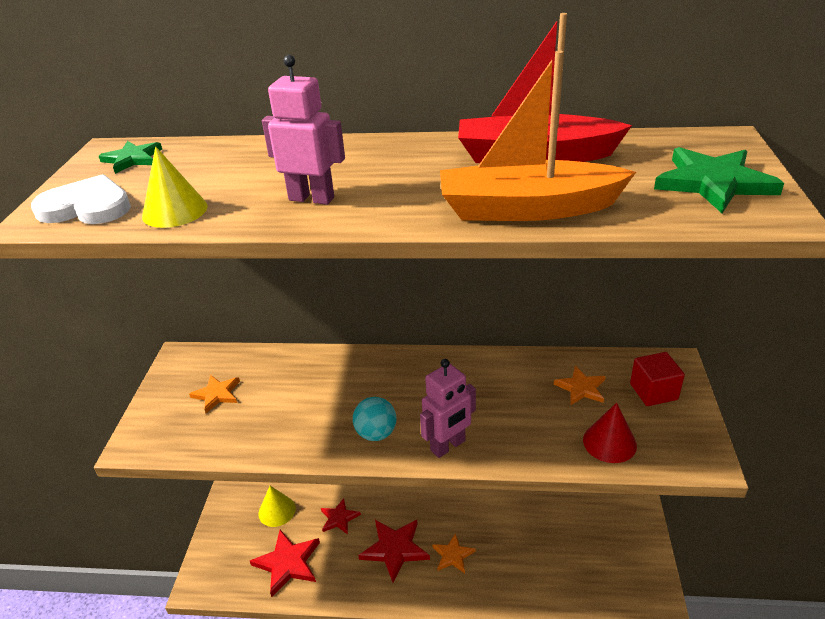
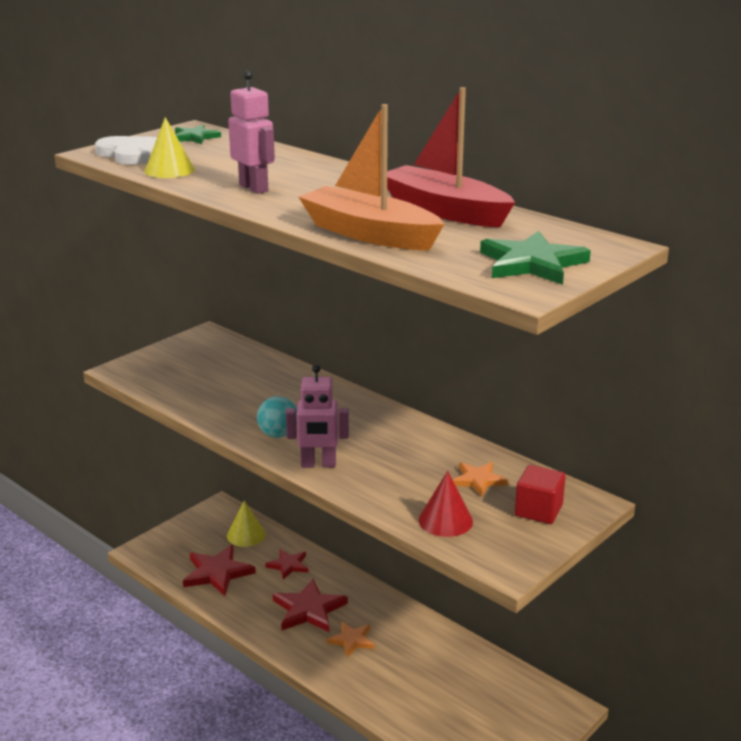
camera: 35 degrees right, 10 degrees down
(217, 394) = (203, 365): orange star -> none

